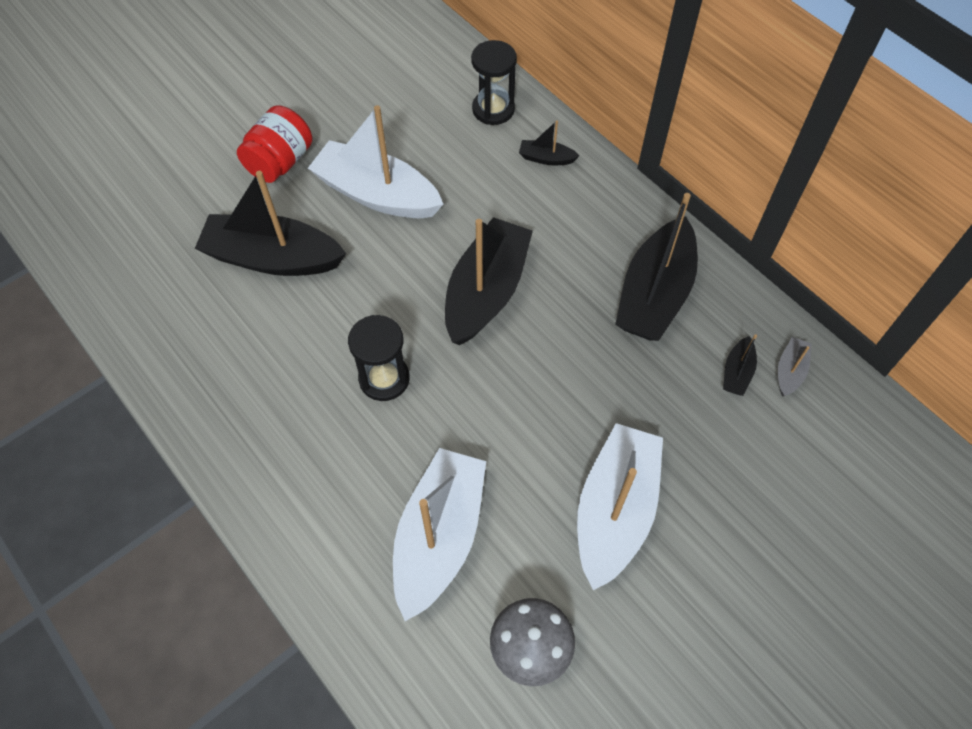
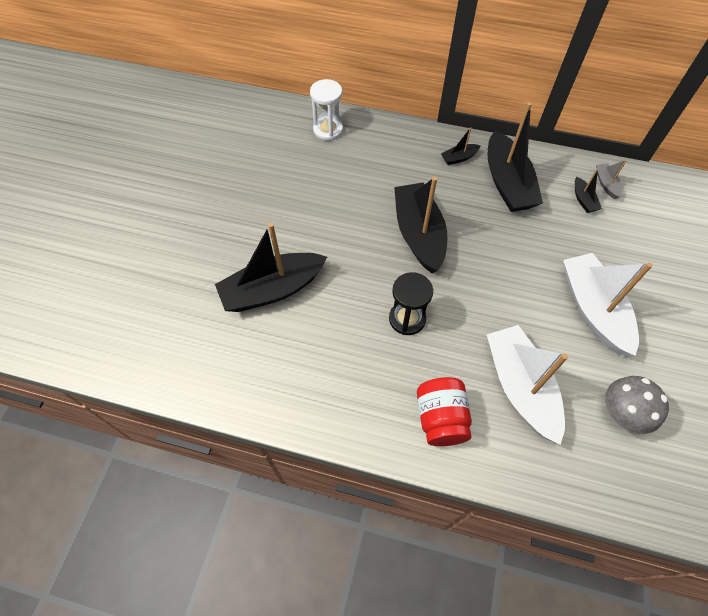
camera: 35 degrees left, 0 degrees up
(280, 162) = (223, 229): red jar -> red jar (440, 418)
(377, 194) = (303, 215): white boat -> none
(493, 109) = (328, 130): black hourglass -> white hourglass
(546, 158) = (383, 142): black boat -> black boat (459, 158)

